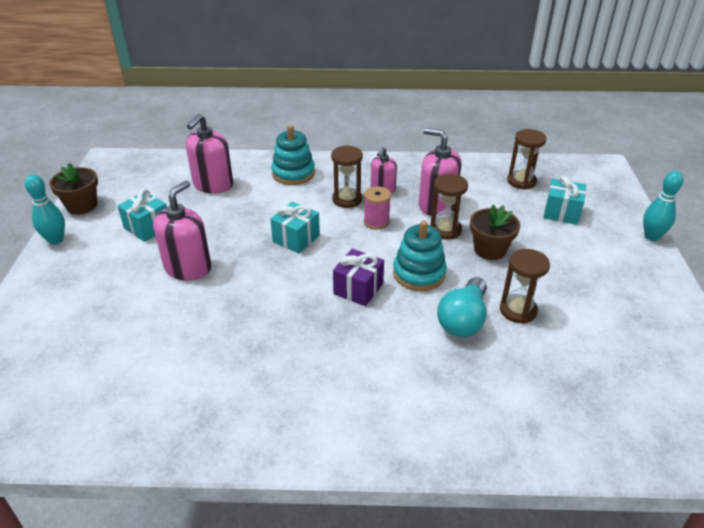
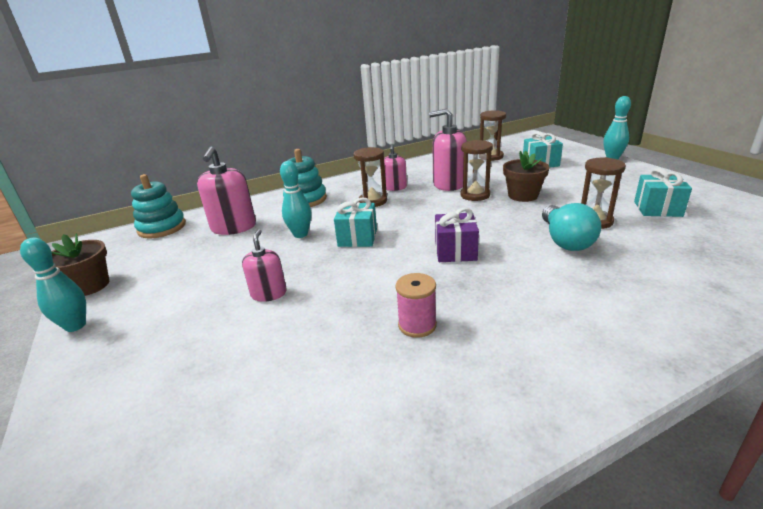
camera: 25 degrees left, 10 degrees down
(147, 227) = (189, 278): turquoise gift -> turquoise gift (657, 209)
(188, 267) = (269, 293): pink soap dispenser -> pink soap dispenser, size x0.61
(256, 215) = (300, 234): none -> turquoise bowling pin
(376, 222) = (414, 206): pink spool -> pink spool (417, 325)
(419, 274) = (491, 225): turquoise stacking toy -> turquoise stacking toy (162, 228)

